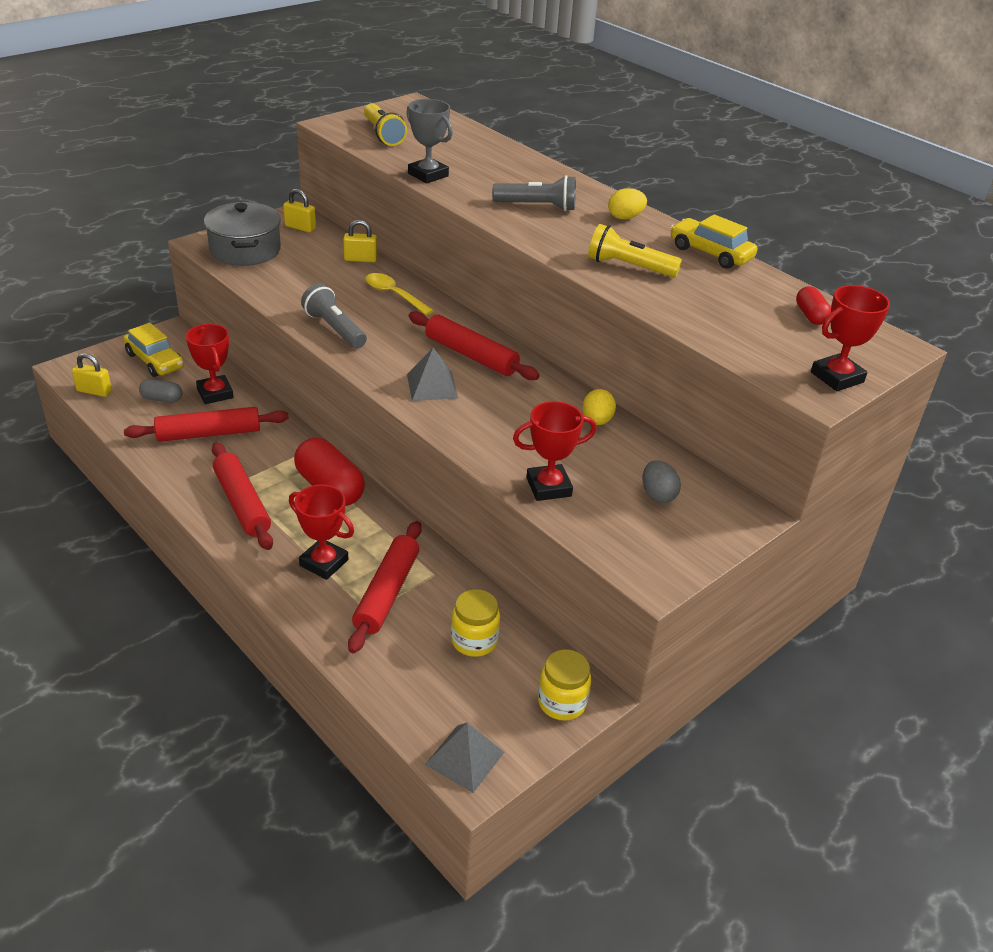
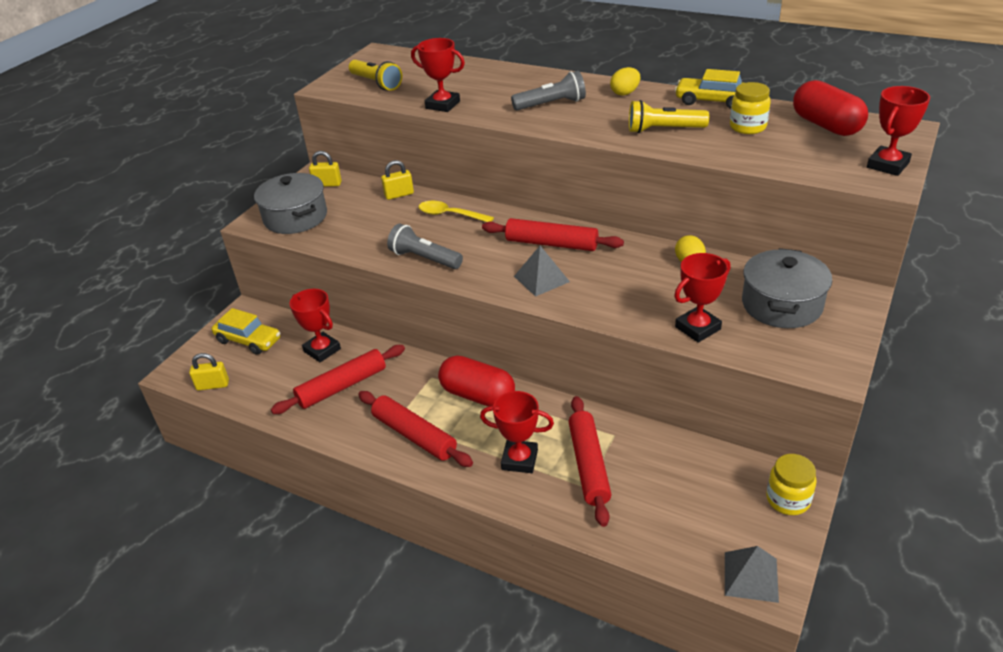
camera: 15 degrees left, 0 degrees up
(162, 399) = (279, 371): grey capsule -> none
(428, 175) = (443, 105): grey trophy -> red trophy
(474, 640) = (685, 477): yellow jar -> yellow jar (747, 127)
(658, 495) = (781, 305): grey egg -> grey pot
(810, 316) = (826, 125): red capsule -> red capsule, size x1.93

